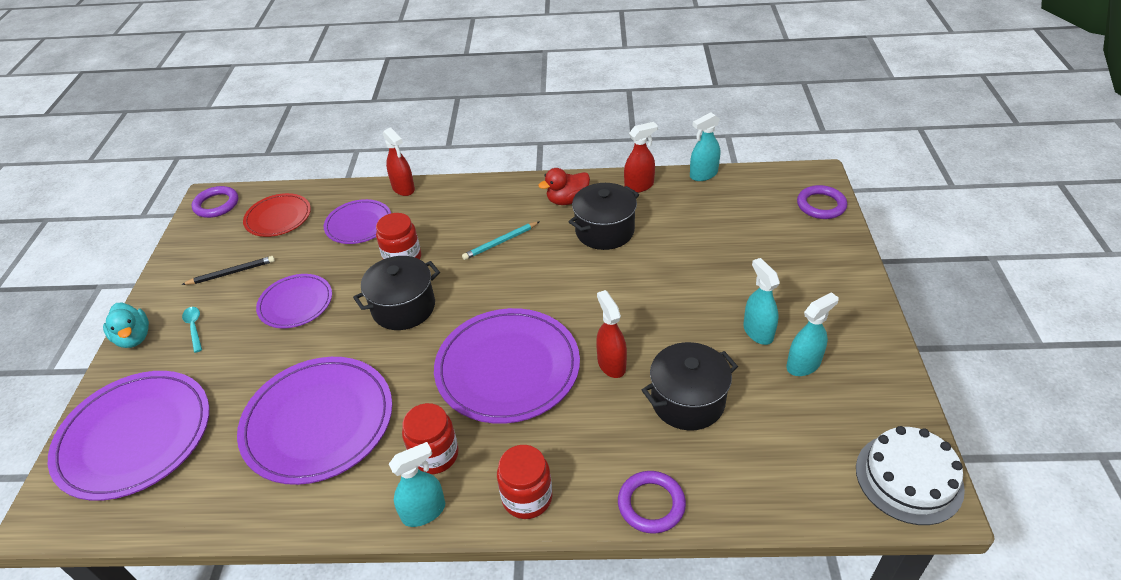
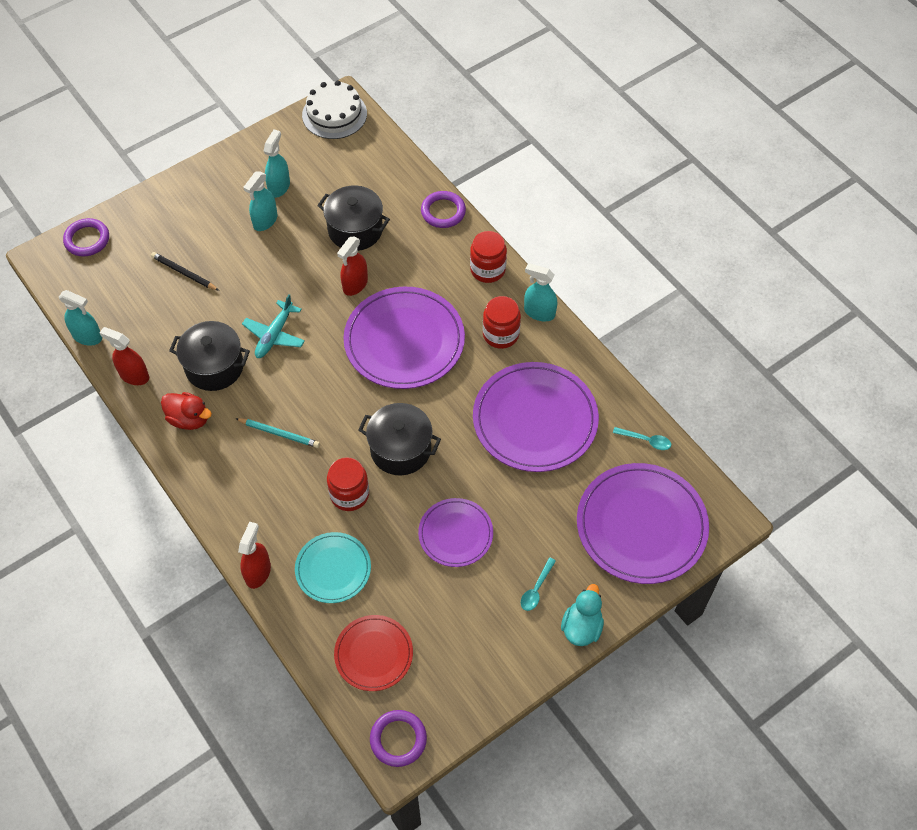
camera: 130 degrees left, 15 degrees up
(188, 505) = (646, 440): none -> turquoise spoon
(231, 273) = (465, 623): black pencil -> black pencil (184, 273)
(358, 224) = (333, 569): purple plate -> turquoise plate
(603, 279) = (274, 335): none -> turquoise plane
(803, 364) = (279, 187): turquoise spray bottle -> turquoise spray bottle turned 90 degrees clockwise

